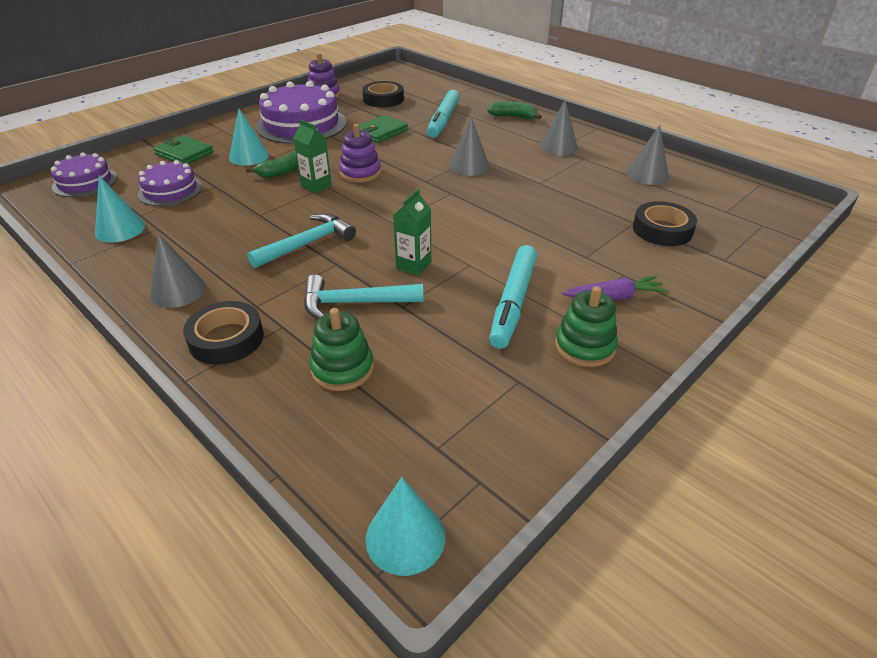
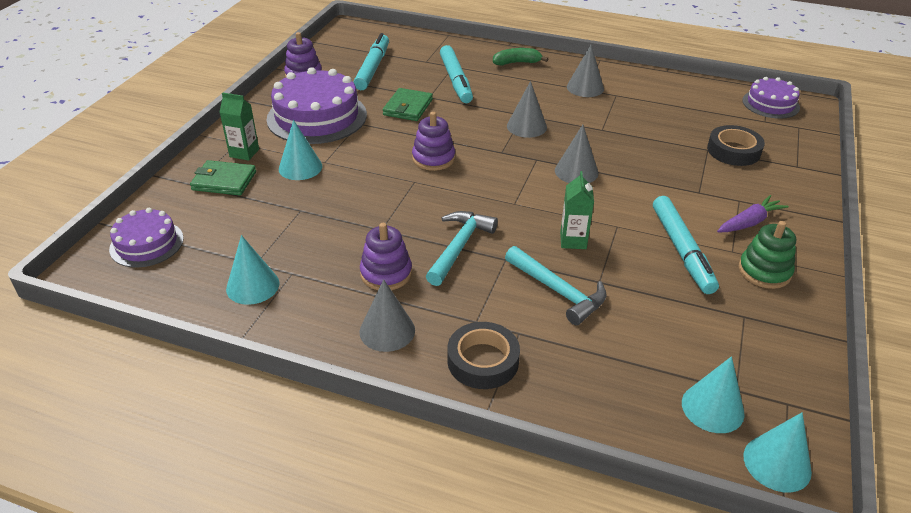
camera: 25 degrees left, 0 degrees up
(170, 190) = (258, 228): purple cake -> purple cake (770, 104)
(226, 248) = (386, 273): none -> purple stacking toy
(283, 171) = (354, 176): green banana -> none
(316, 186) = (405, 184): green carton -> green carton (244, 153)
(342, 369) = (607, 353): green stacking toy -> none
(354, 303) = (558, 291): turquoise hammer -> turquoise hammer turned 105 degrees counterclockwise
(383, 99) = (372, 68): black tape -> turquoise marker
(393, 455) = (712, 408): none -> turquoise cone
(647, 175) = (680, 100): grey cone -> grey cone (576, 171)

